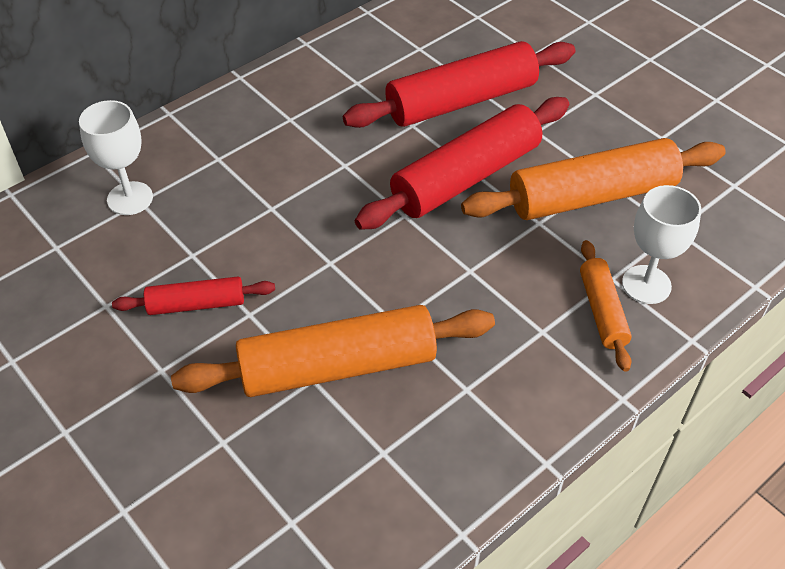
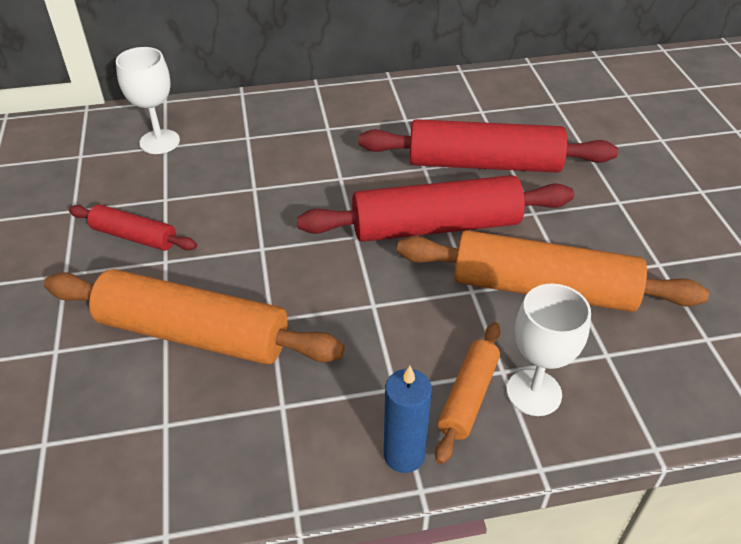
camera: 30 degrees right, 5 degrees down
(590, 379) = (404, 455): none -> blue candle

